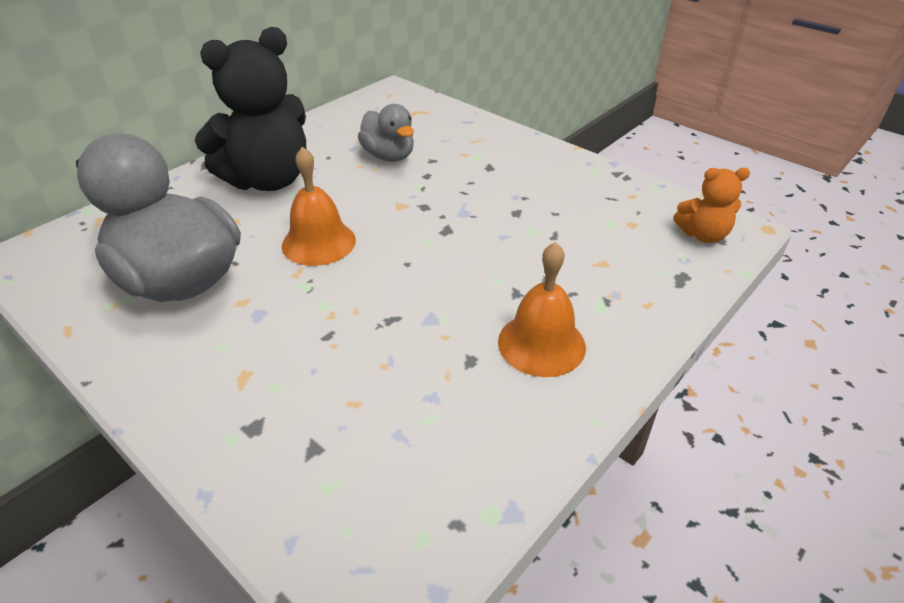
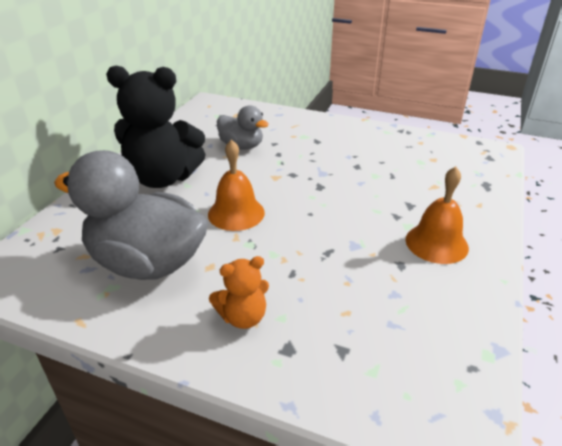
camera: 20 degrees left, 5 degrees down
(268, 180) = (163, 178): black teddy bear -> black teddy bear turned 60 degrees clockwise
(703, 235) = (479, 157): orange teddy bear -> orange teddy bear (243, 317)

